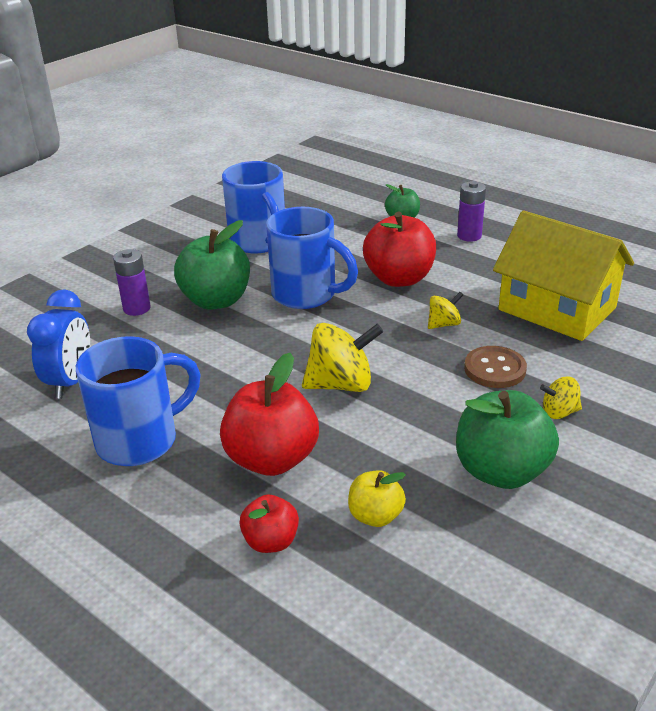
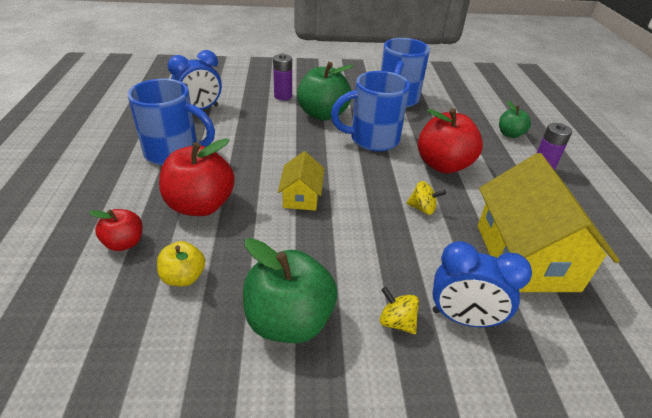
camera: 45 degrees right, 5 degrees up
(306, 295) = (372, 140): blue mug -> blue mug turned 90 degrees clockwise
(341, 384) = (301, 196): yellow spinning top -> yellow house
(495, 369) = (404, 259): brown button -> none
(587, 377) = (463, 318): none -> blue clock

